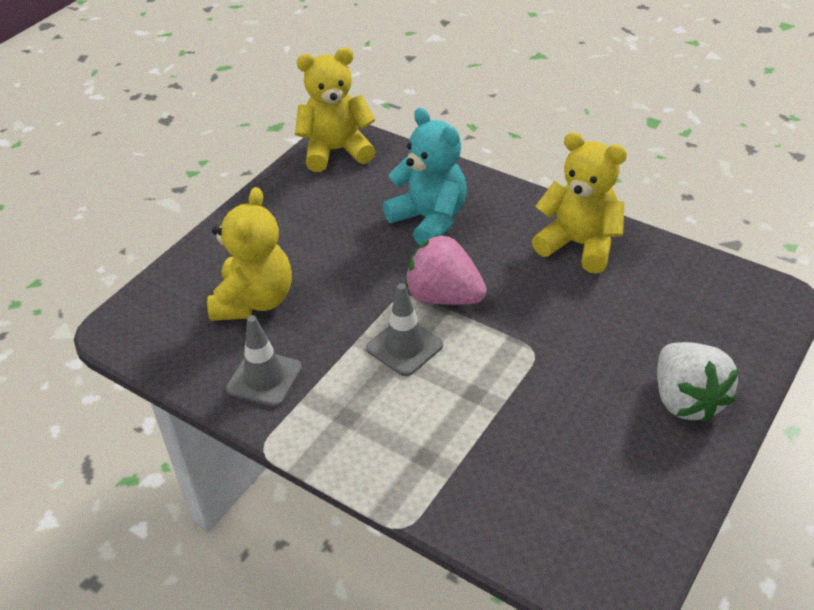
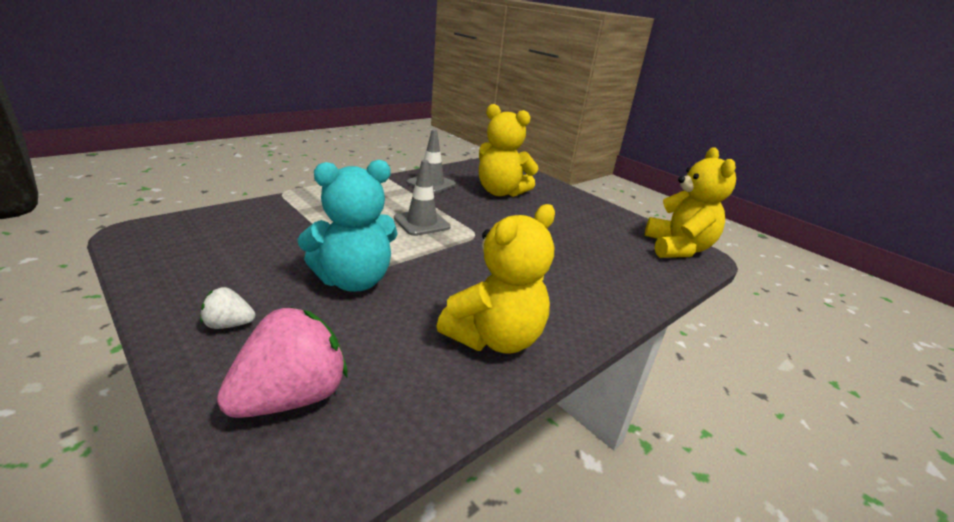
camera: 100 degrees right, 15 degrees down
(429, 220) = (566, 265): turquoise teddy bear -> turquoise teddy bear (353, 280)
(443, 296) = (463, 248): pink strawberry -> pink strawberry (291, 397)
(686, 400) = (229, 324): white strawberry -> white strawberry, size x0.49

